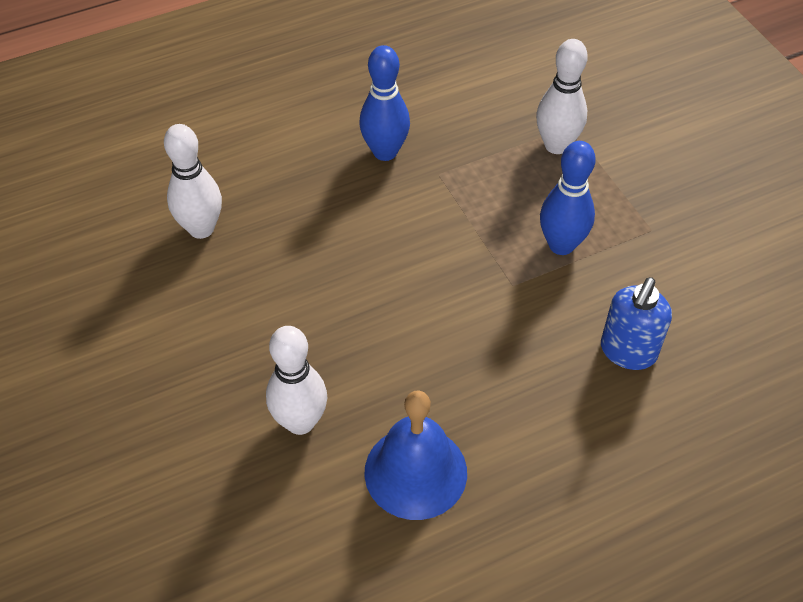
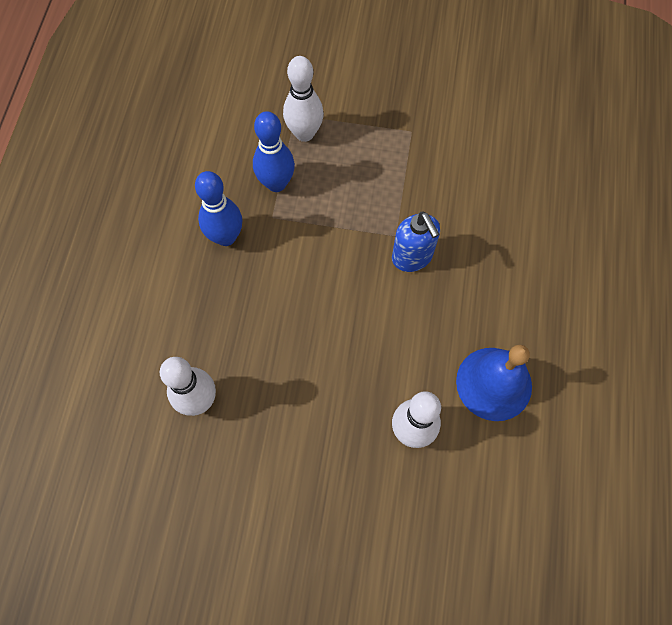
camera: 55 degrees left, 15 degrees up
(561, 245) = (386, 187): blue bowling pin -> blue bowling pin (276, 183)
(627, 351) = (489, 208): blue soap dispenser -> blue soap dispenser (412, 257)

